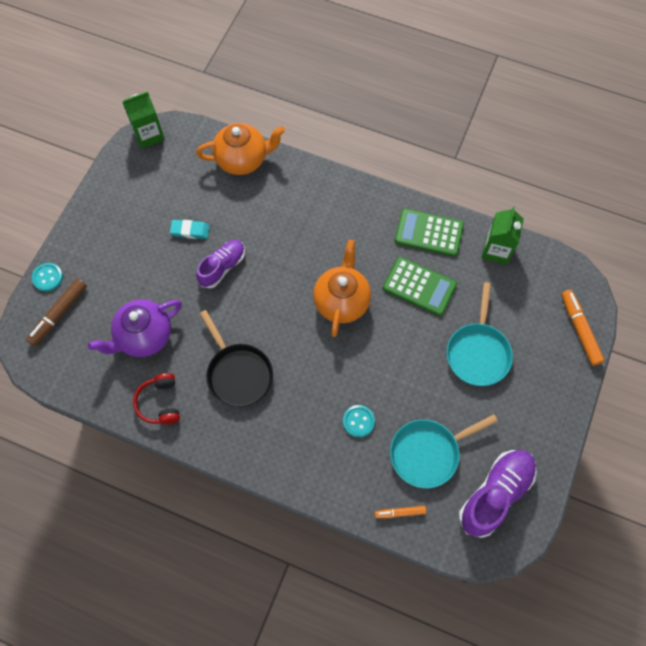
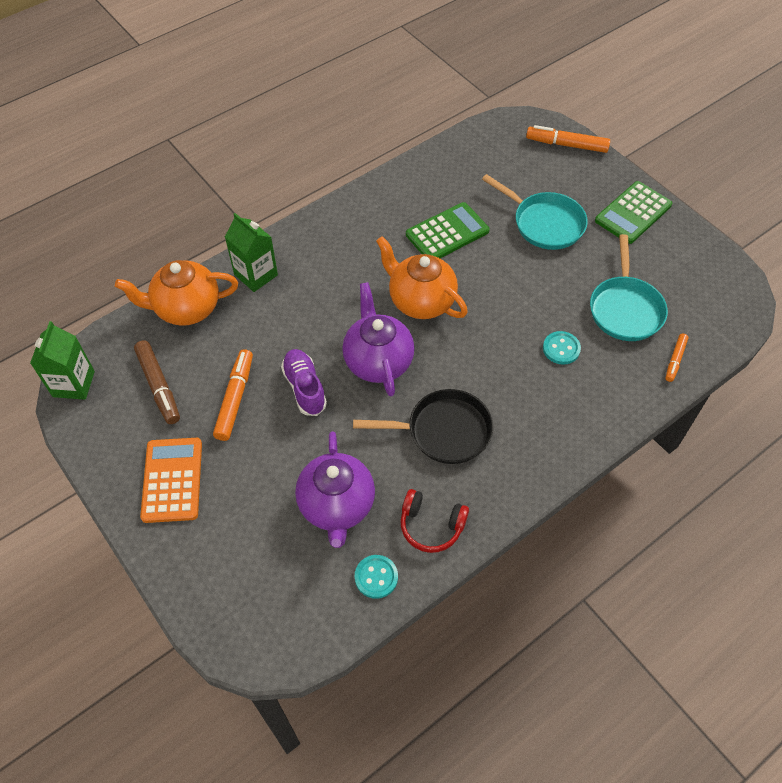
camera: 60 degrees left, 10 degrees down
(48, 277) = (180, 582): turquoise button -> turquoise button (376, 577)
(59, 314) = (241, 590): brown marker -> brown marker (159, 386)
(112, 231) = (172, 480): none -> orange calculator
(190, 231) = (235, 398): turquoise eraser -> orange marker
(243, 160) = (186, 309): orange teapot -> orange teapot turned 120 degrees counterclockwise
(271, 301) = (378, 361): none -> purple teapot
(429, 233) = (395, 198): green calculator -> green calculator (633, 213)
(495, 494) = (692, 278): purple shoe -> none
(496, 250) = (449, 160): green carton -> green carton (256, 275)

